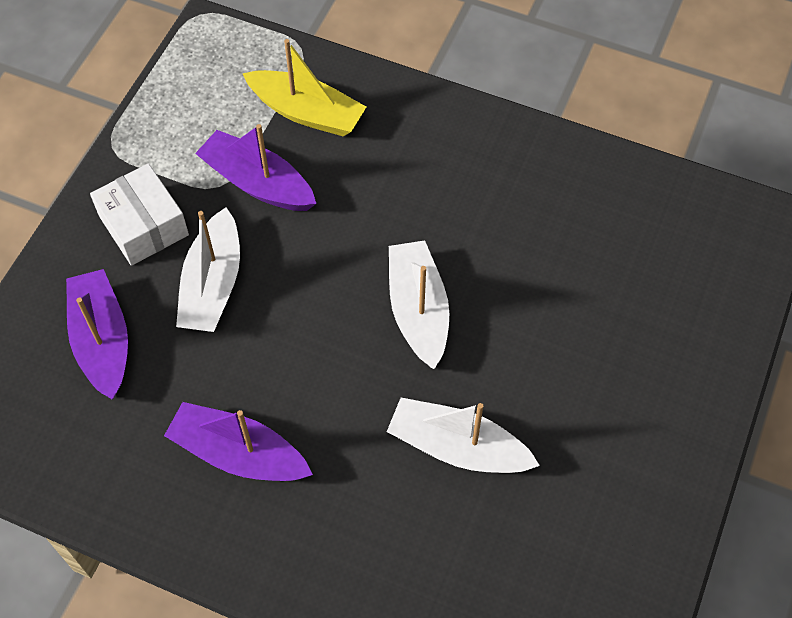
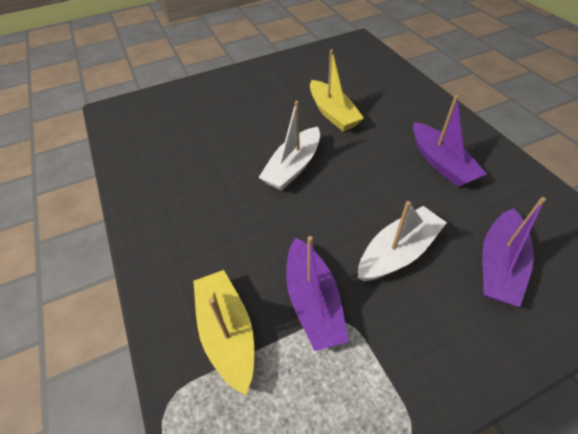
camera: 135 degrees left, 10 degrees down
(143, 225) = (423, 331): white box -> none
(457, 447) = (332, 113): white boat -> yellow boat

